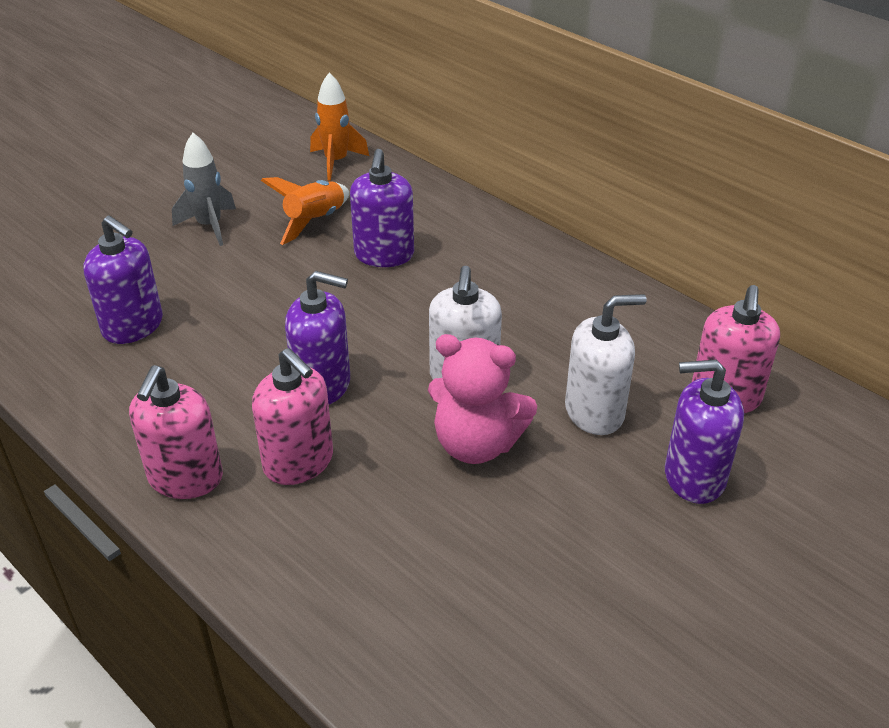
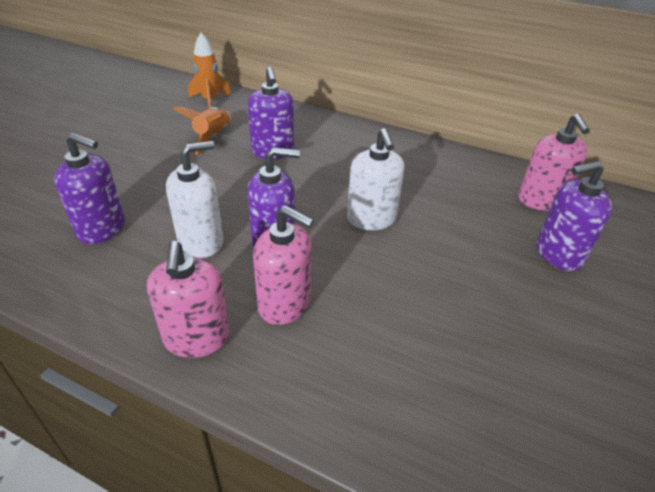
camera: 20 degrees left, 0 degrees up
(209, 226) = (135, 151): grey rocket -> none
(476, 444) = (407, 262): pink teddy bear -> none
(594, 412) = (470, 225): white soap dispenser -> white soap dispenser (201, 242)

